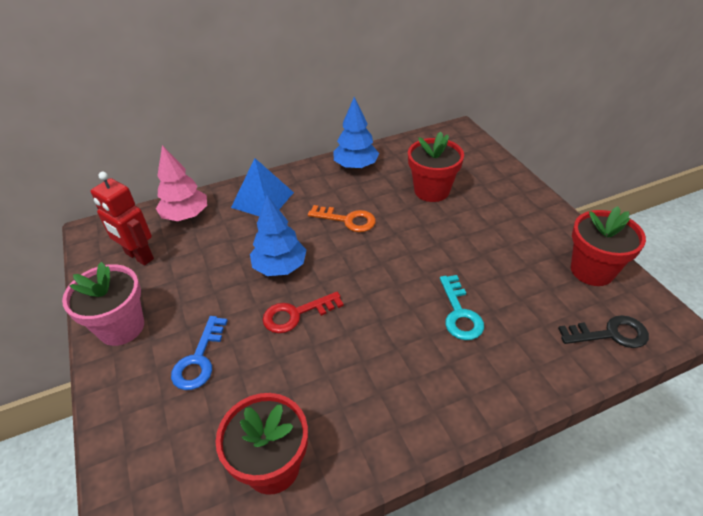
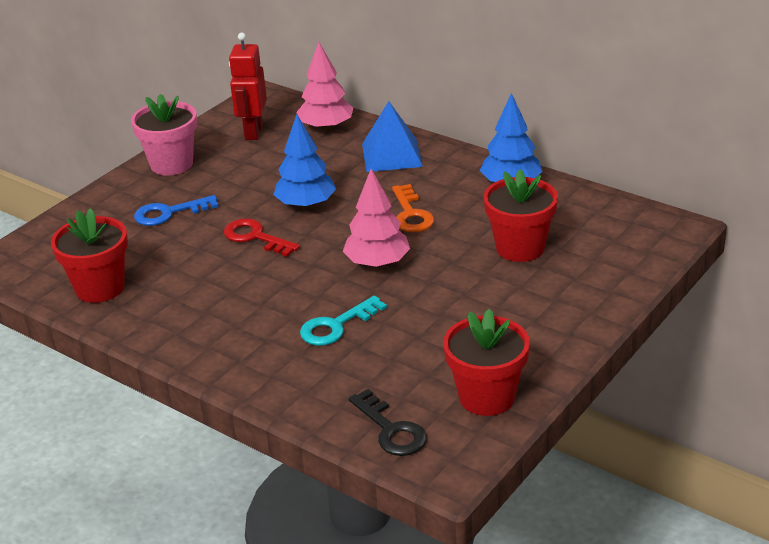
camera: 60 degrees right, 10 degrees down
(394, 260) = (377, 263): none -> pink tree

